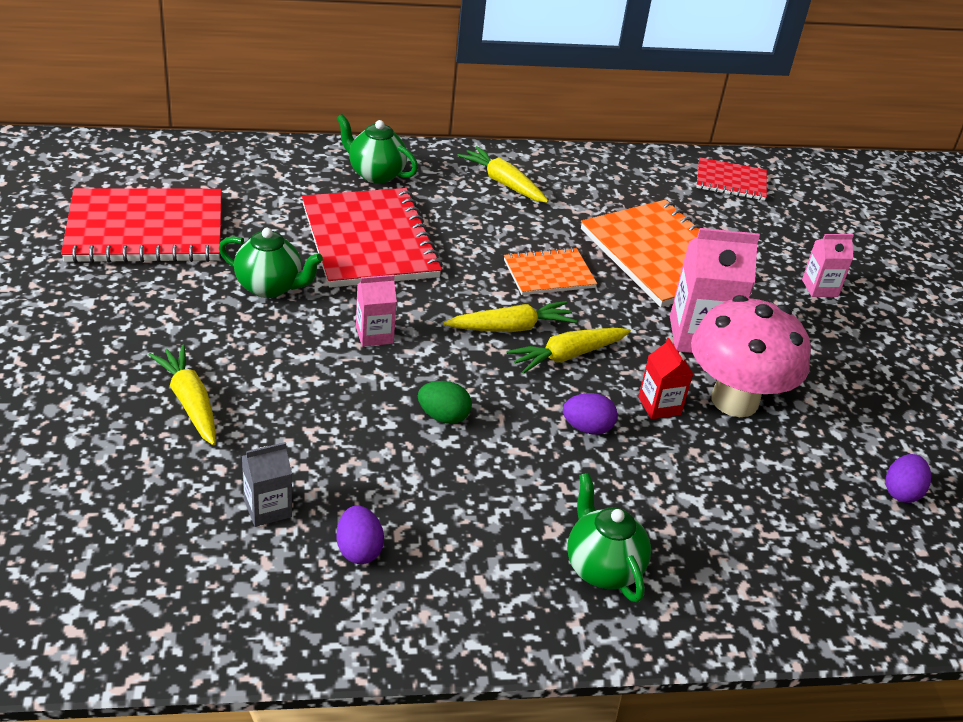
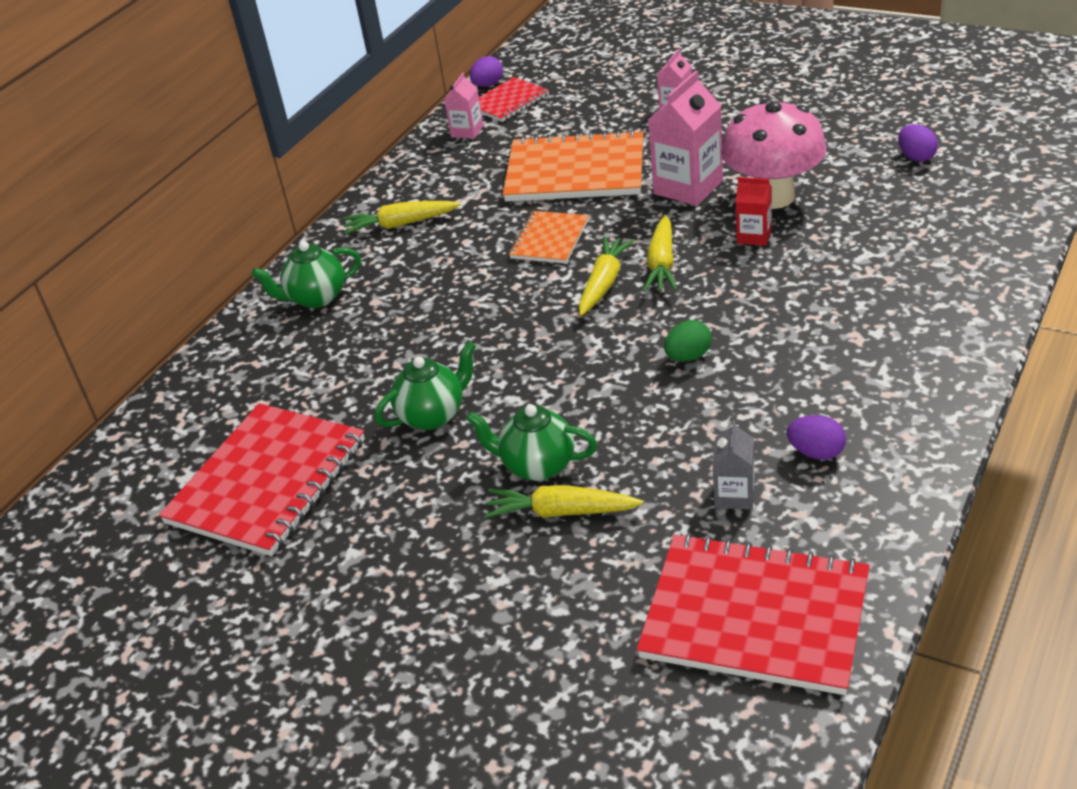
camera: 45 degrees left, 0 degrees up
(369, 241) = (416, 331): red notebook -> red notebook (755, 616)
(374, 335) = (553, 367): pink carton -> pink carton (467, 131)
(587, 428) = (754, 282): purple egg -> purple egg (488, 85)
(602, 568) = (910, 325): green teapot -> green teapot (537, 466)

